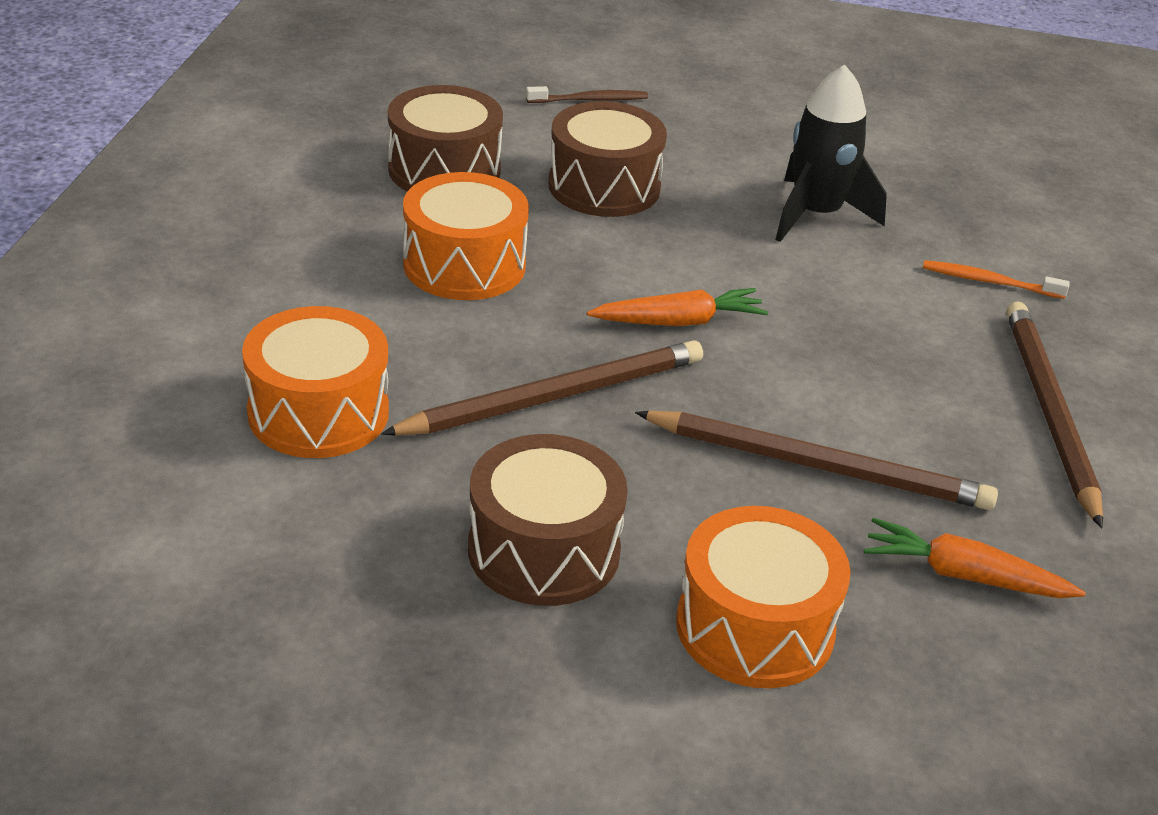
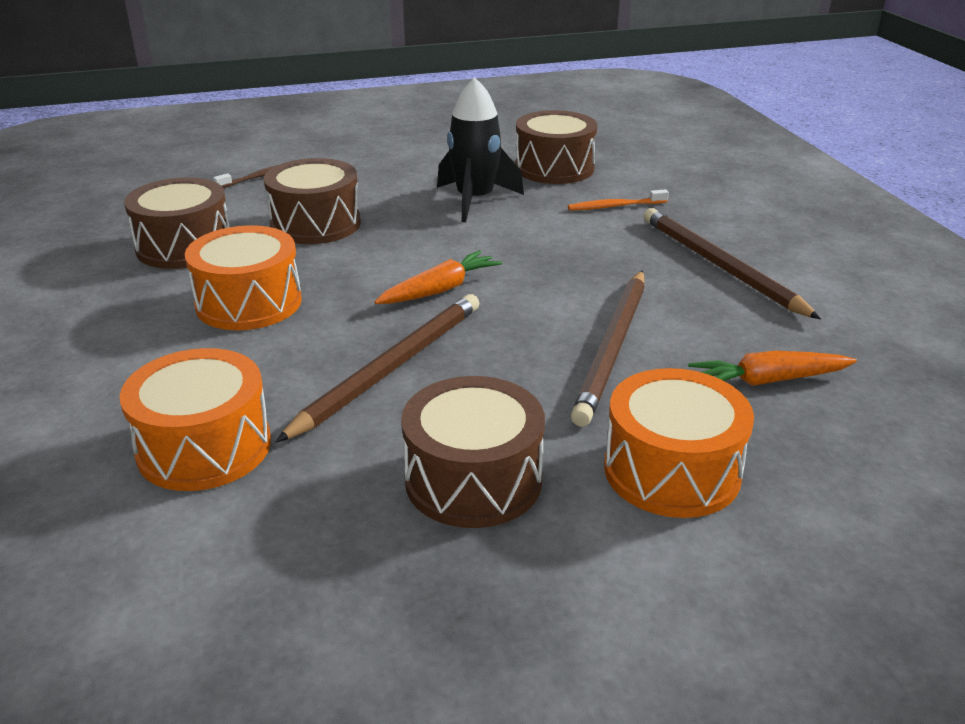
camera: 25 degrees left, 5 degrees down
(817, 465) = (613, 347): brown pencil -> brown pencil turned 120 degrees clockwise
(958, 199) = (554, 168): none -> brown drum

